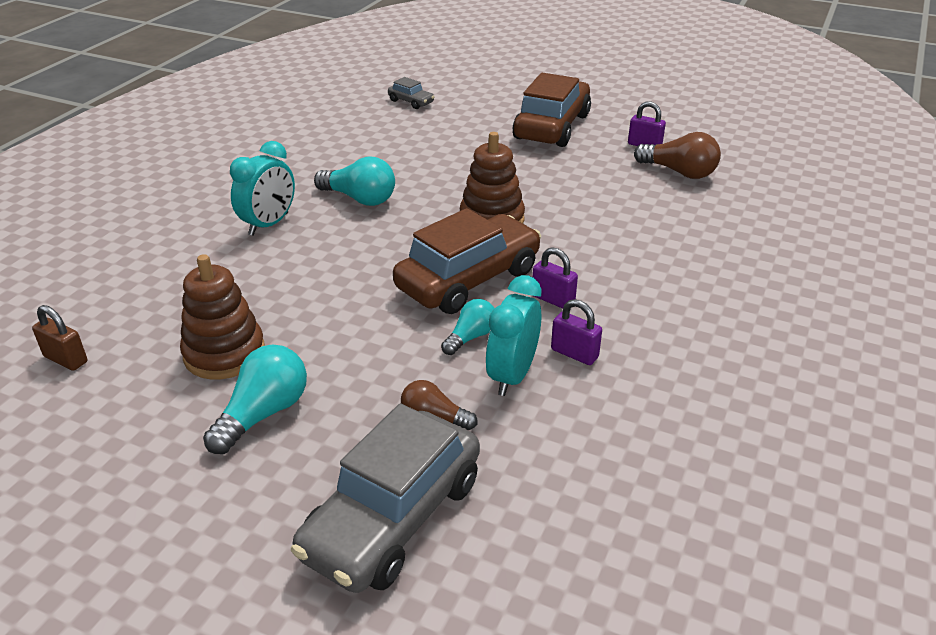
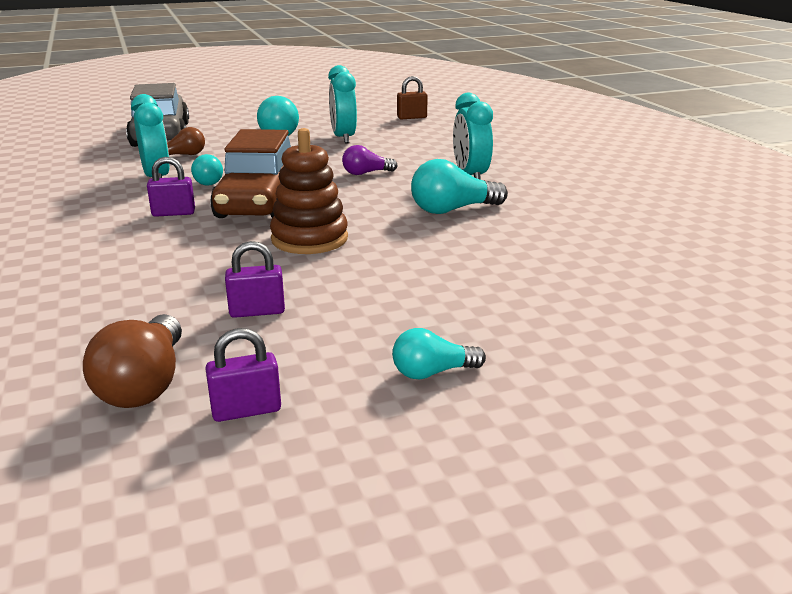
camera: 135 degrees right, 10 degrees down
(224, 353) = (343, 138): brown stacking toy -> turquoise clock
(329, 272) = (366, 173): none -> purple light bulb
(411, 102) = (677, 315): grey car -> none
(552, 127) = (432, 372): brown car -> turquoise light bulb
(574, 353) = (123, 196): purple padlock -> purple padlock (257, 311)
(679, 172) = (145, 384): brown light bulb -> brown light bulb turned 75 degrees counterclockwise

